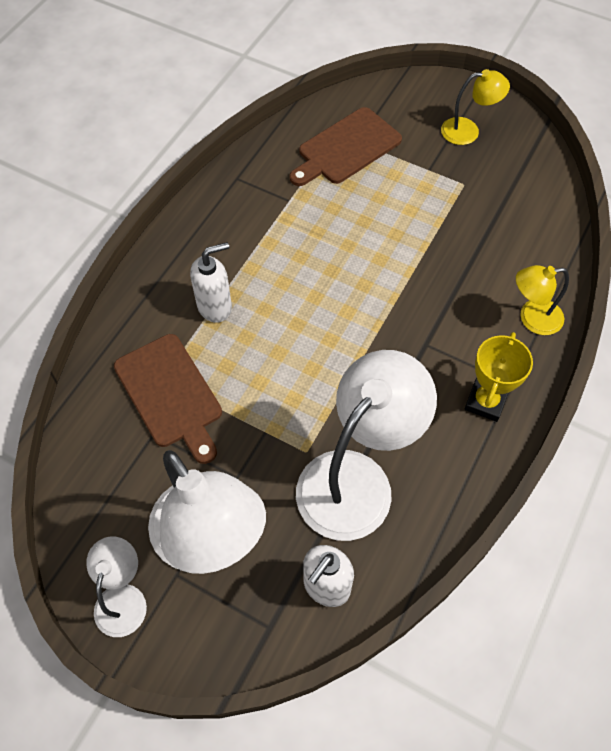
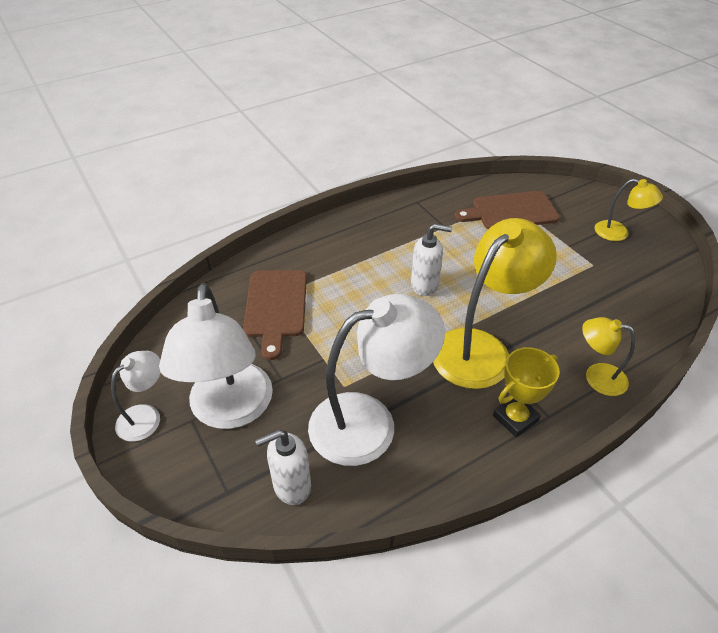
camera: 30 degrees right, 15 degrees down
(215, 306) = (346, 268): white soap dispenser -> white soap dispenser (425, 285)
(412, 339) = (481, 348): none -> yellow lamp

